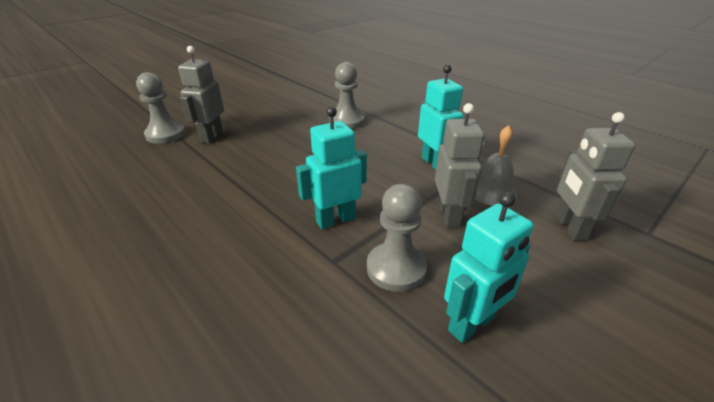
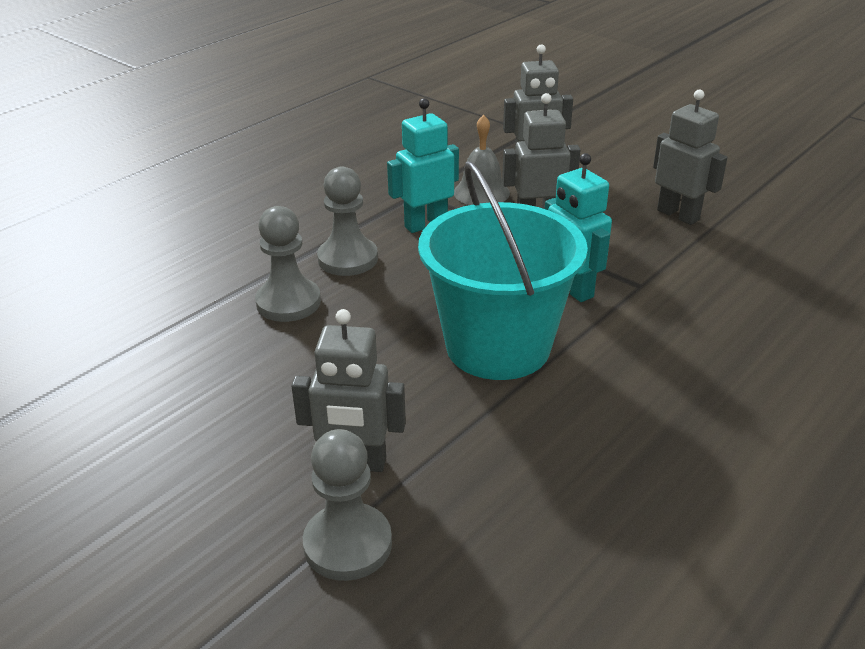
camera: 95 degrees left, 0 degrees up
(279, 180) = (498, 346): none -> turquoise bucket
(396, 268) = (633, 248): grey pawn -> grey pawn (348, 259)
(472, 324) = (678, 215): turquoise robot -> grey robot

